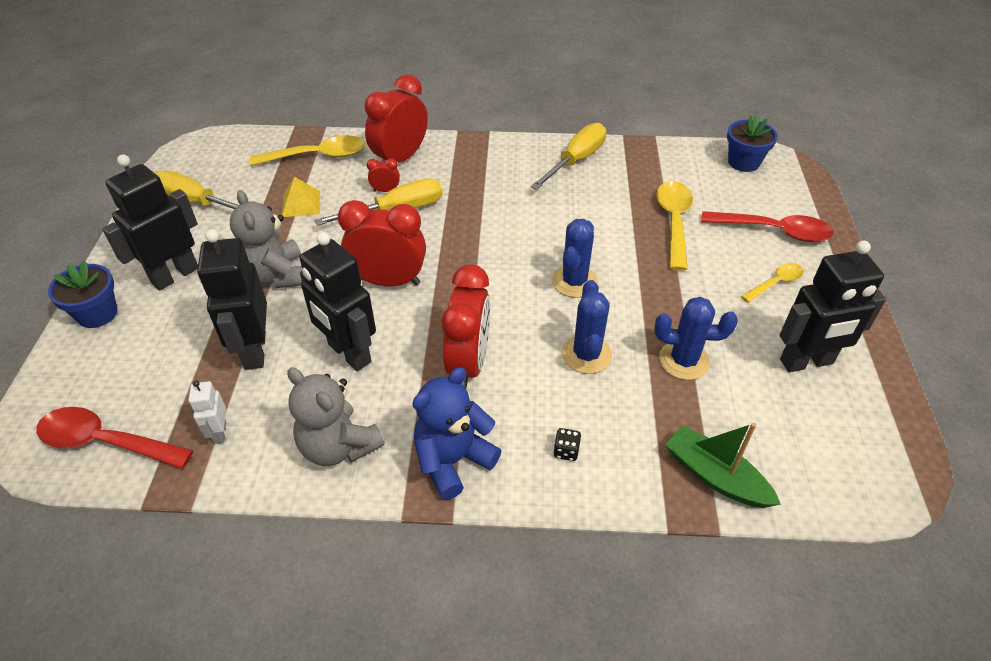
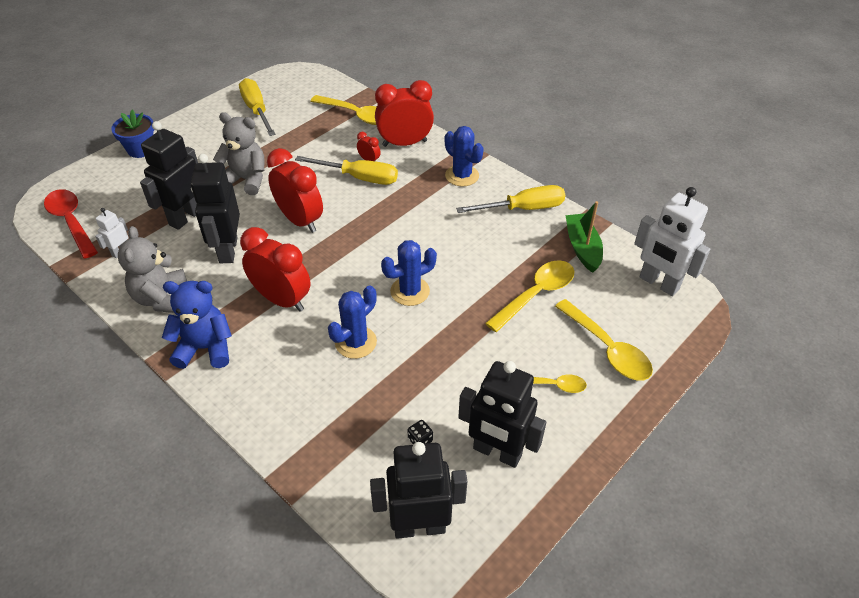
camera: 40 degrees right, 0 degrees up
(175, 275) = (198, 149): black robot -> black robot (419, 526)
(277, 275) = (246, 180): grey teddy bear -> grey teddy bear turned 90 degrees clockwise
(301, 204) = (310, 142): yellow pyramid -> none
(468, 363) = (282, 299): red clock -> red clock turned 105 degrees counterclockwise
(566, 451) = (269, 389): black dice -> black dice (420, 440)
(684, 360) = (412, 390): blue cactus -> blue cactus (462, 176)
(715, 476) = (333, 471): green boat -> green boat (582, 248)
(743, 162) = (658, 283): blue flower pot -> white robot
(773, 231) = (607, 349): red spoon -> yellow spoon

